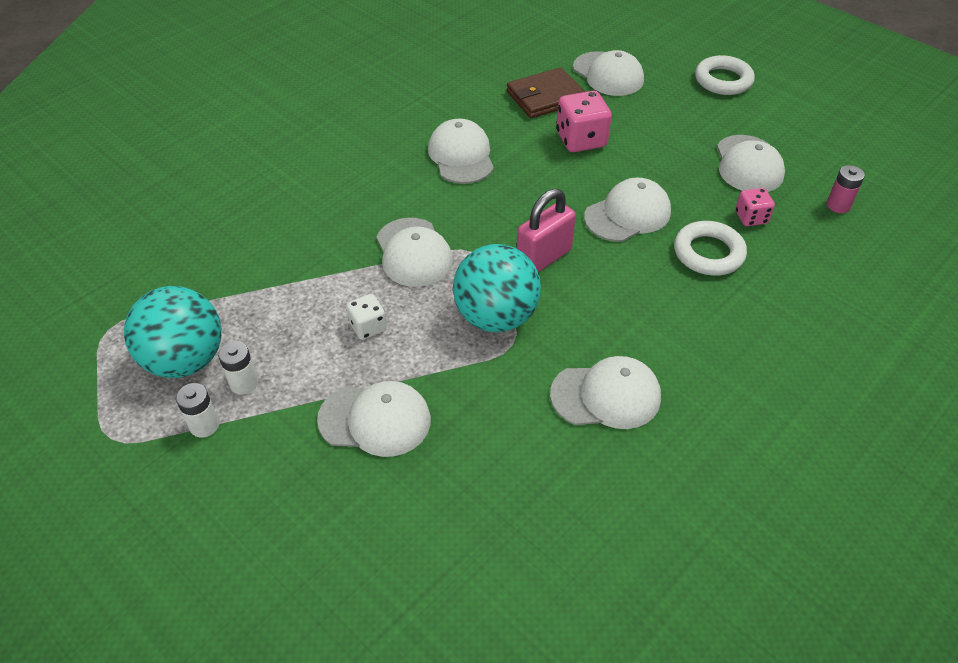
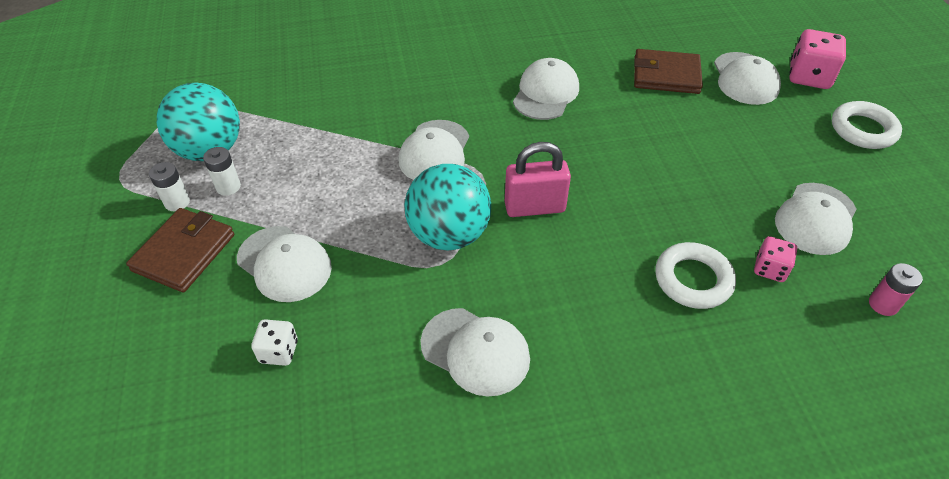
camera: 35 degrees right, 0 degrees up
(264, 465) = (184, 252): none -> brown wallet
(368, 327) = (347, 191): white dice -> white dice (279, 351)
(581, 140) = (664, 124): pink dice -> pink dice (809, 77)
(628, 214) = (646, 207): white cap -> none

